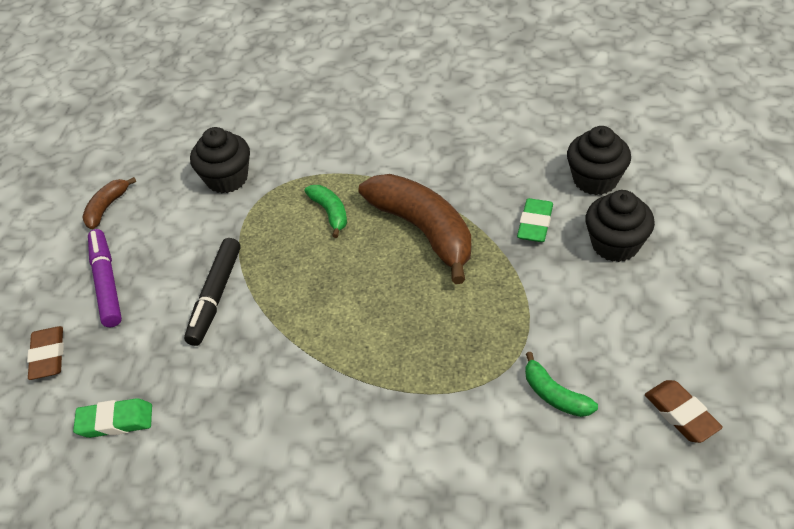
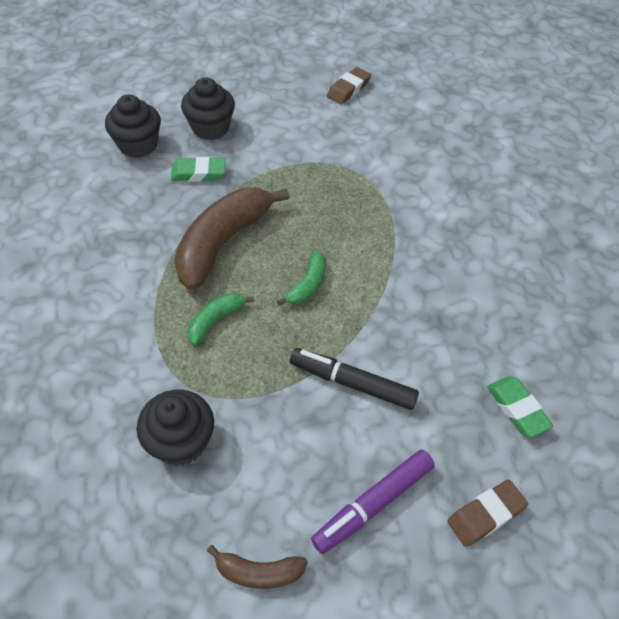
camera: 115 degrees left, 5 degrees up
(215, 296) = (352, 383): black marker -> black marker turned 150 degrees counterclockwise
(554, 395) = (359, 142): green banana -> green banana (307, 285)

